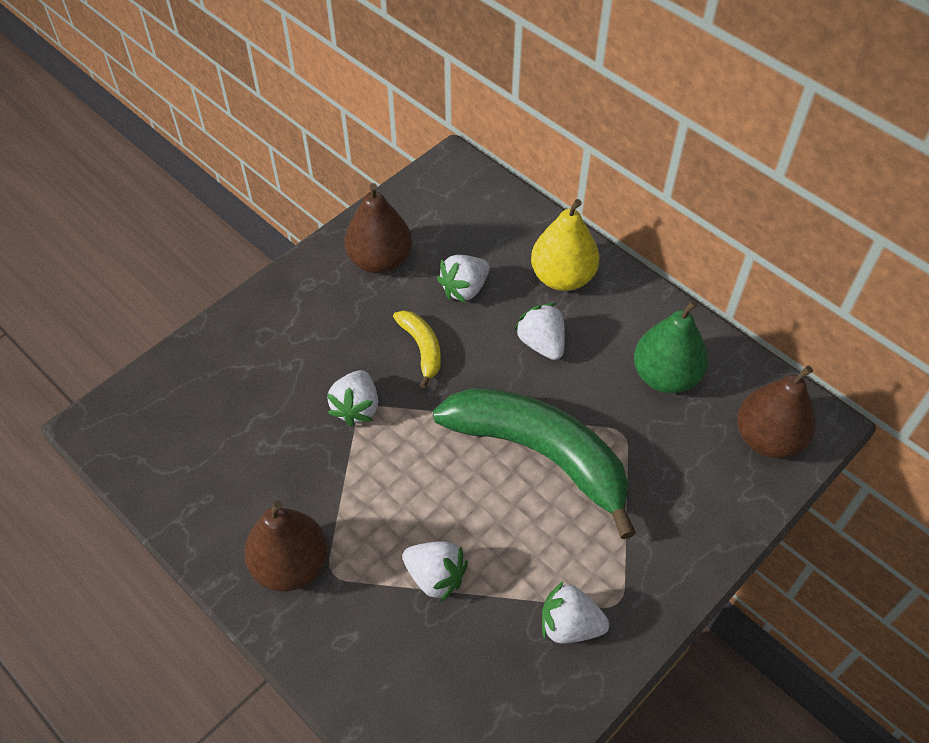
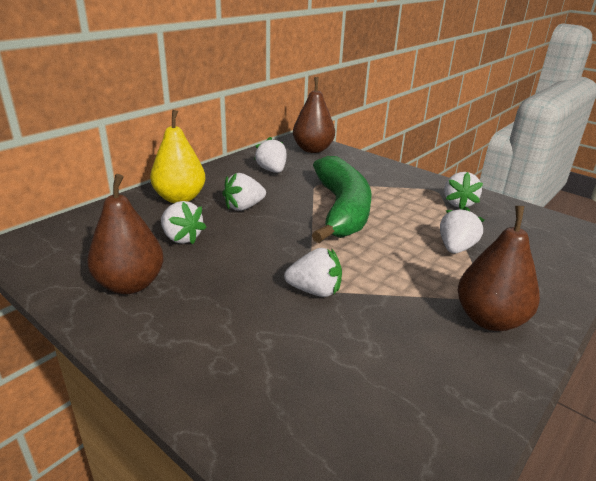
camera: 95 degrees left, 25 degrees down
(422, 348) = (246, 258): yellow banana -> none
(540, 454) = (341, 209): green banana -> green banana turned 150 degrees clockwise
(665, 376) = (272, 170): green pear -> white strawberry

